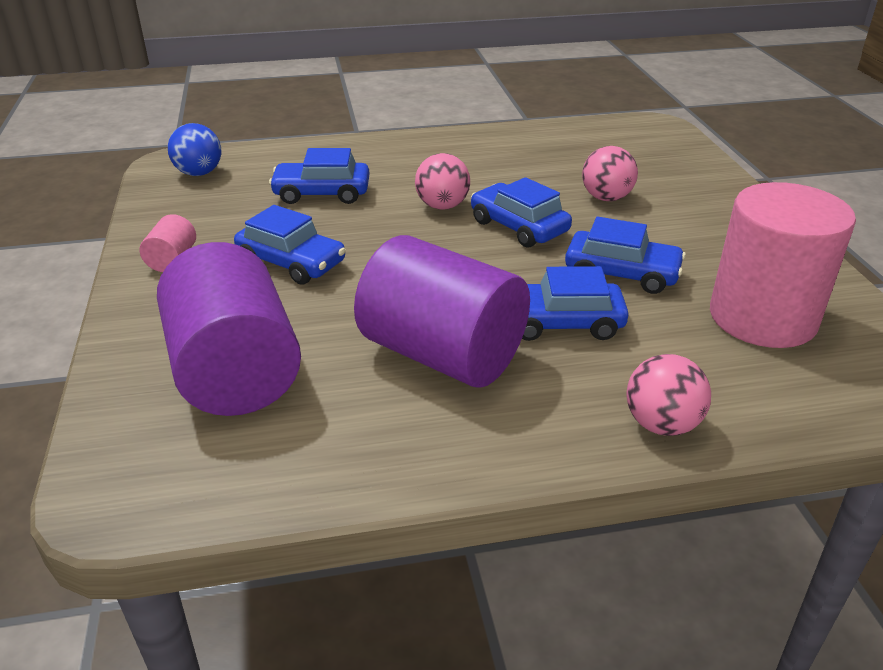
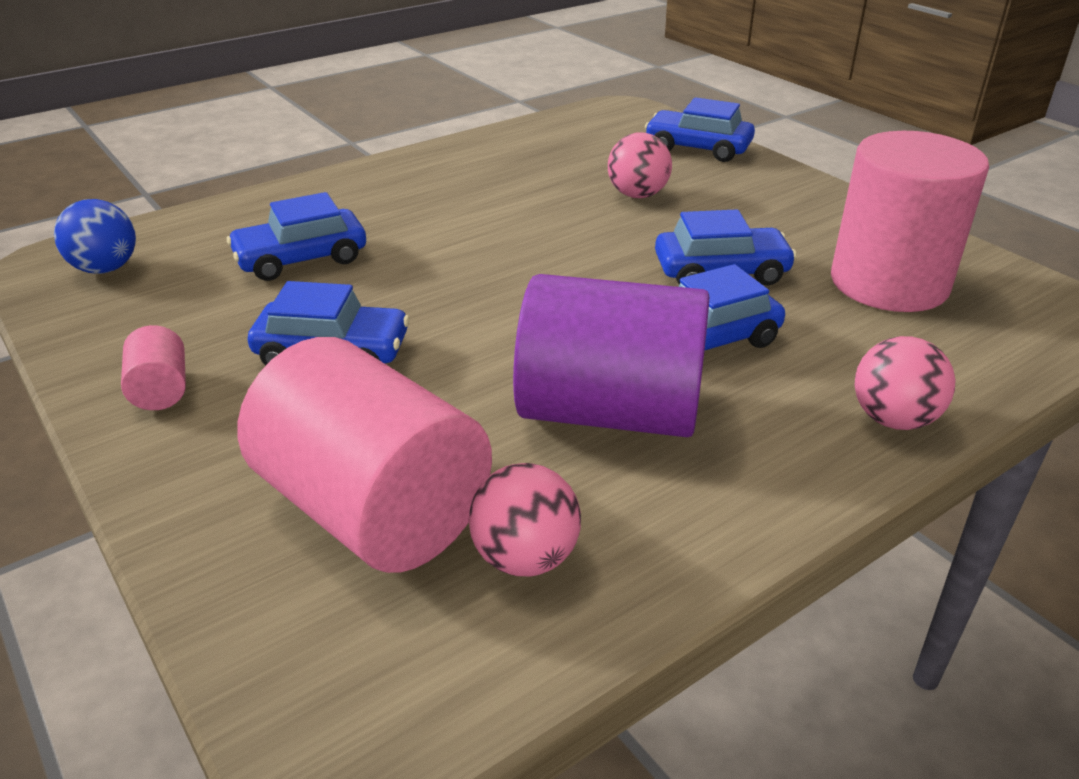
camera: 25 degrees left, 0 degrees up
(235, 372) = (373, 510): purple cylinder -> pink cylinder
(442, 206) = (465, 242): pink ball -> pink ball (525, 558)
(518, 227) = (571, 246): blue car -> blue car (698, 148)

